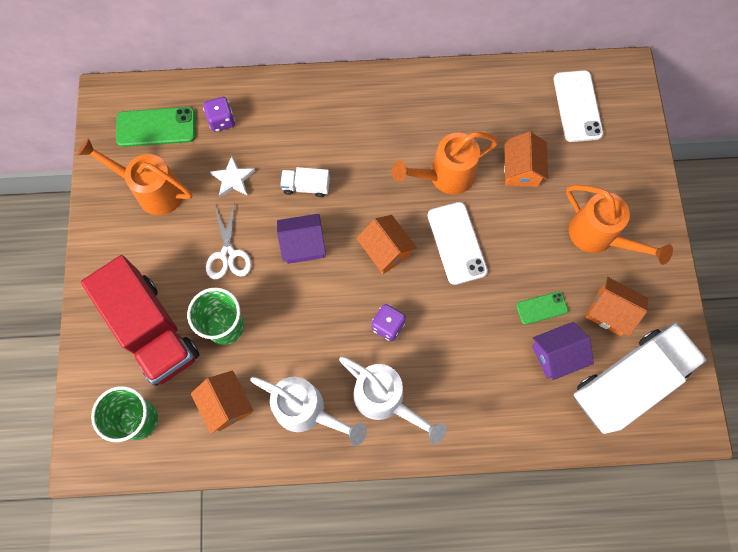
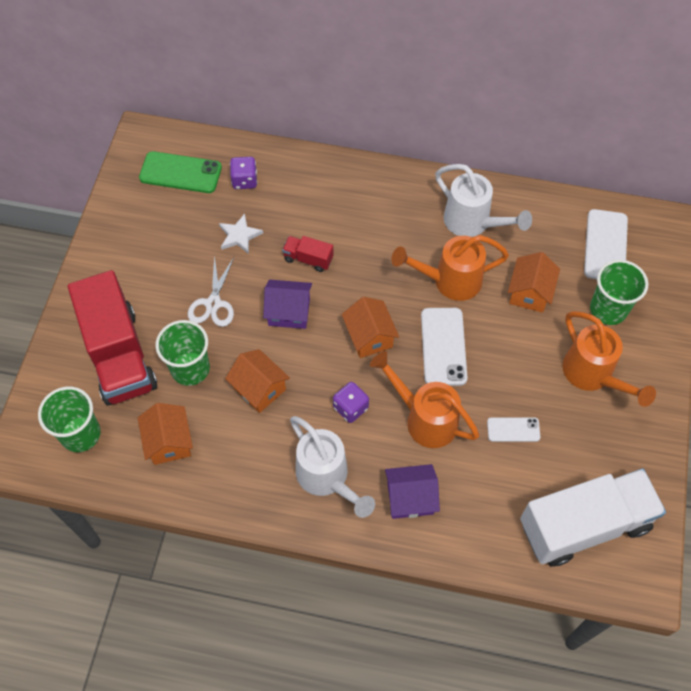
camera: 15 degrees right, 10 degrees down
(153, 191) = (159, 229): orange watering can -> orange watering can (424, 418)
(306, 186) = (308, 259): white truck -> red truck
(307, 411) = (245, 468): white watering can -> white watering can (472, 223)
(541, 308) = (513, 429): green phone -> white phone
(556, 355) = (515, 479): purple house -> purple house (410, 498)
(595, 168) = (608, 309): none -> green cup
(610, 312) = (584, 451): orange house -> orange house (259, 388)

